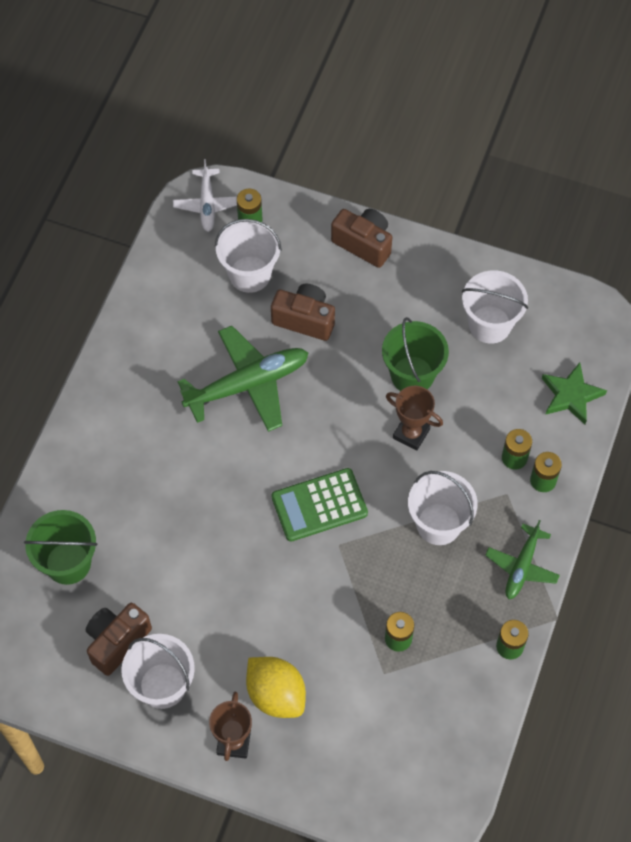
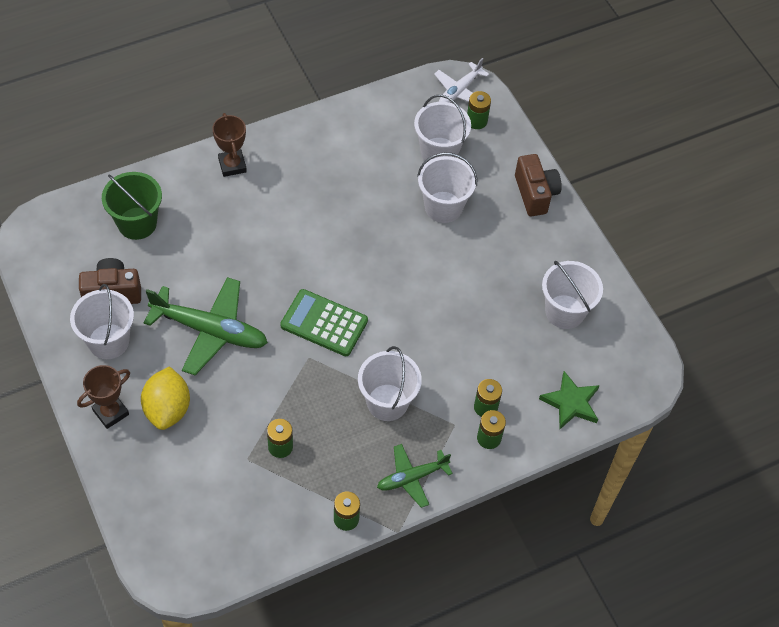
camera: 40 degrees right, 5 degrees down
(247, 385) = (362, 214): green plane -> green plane (209, 330)
(304, 319) = (443, 207): brown camera -> white bucket
(411, 433) = (433, 332): brown trophy -> brown trophy (232, 165)
(412, 375) = (475, 298): green bucket -> none

